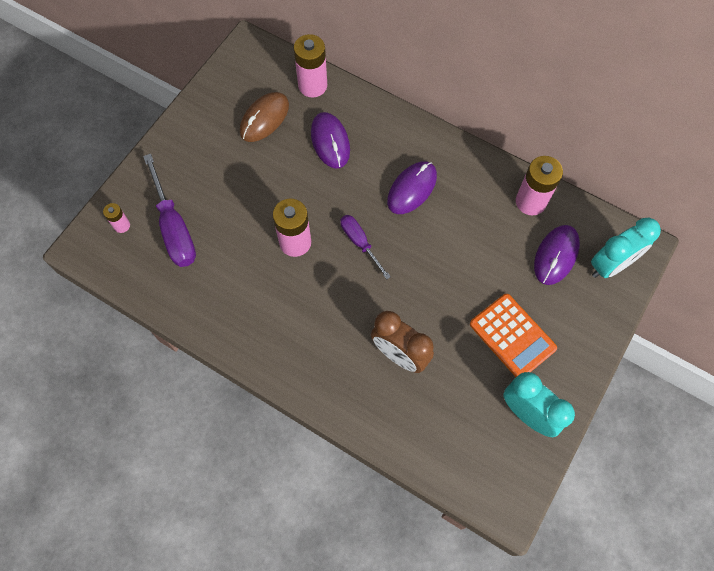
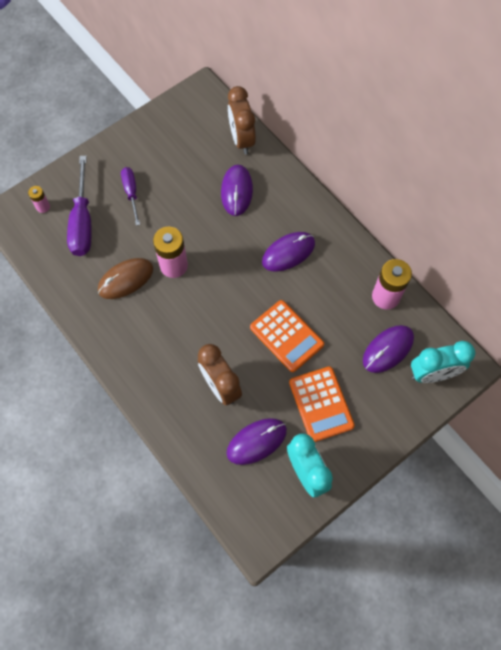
camera: 20 degrees right, 0 degrees up
(264, 119) = (190, 155): brown mouse -> brown mouse (125, 279)
(312, 85) = (241, 139): pink battery -> brown clock
(360, 243) = (226, 283): purple screwdriver -> purple screwdriver (131, 193)
(447, 277) = (286, 336): none -> orange calculator
(462, 400) = (256, 441): none -> purple mouse

